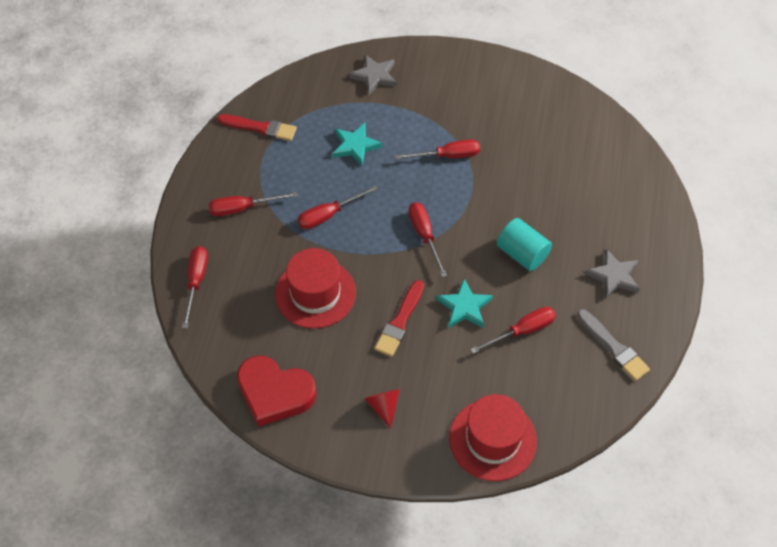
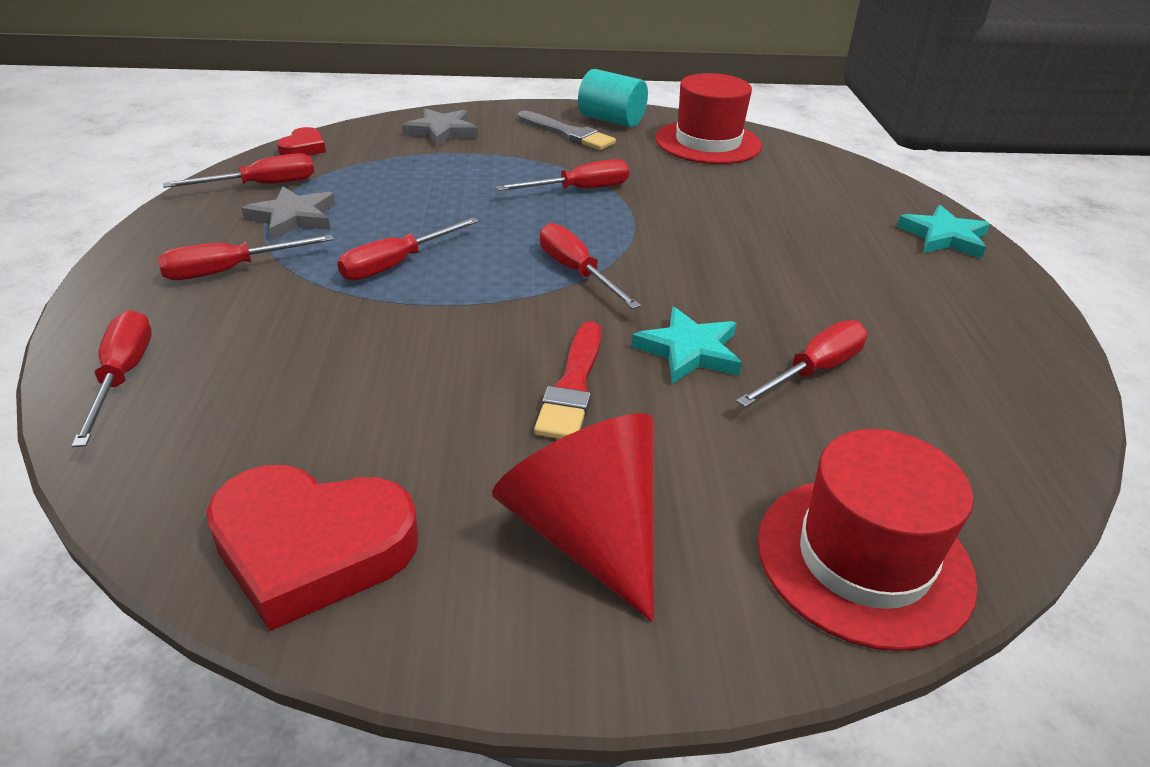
camera: 15 degrees left, 20 degrees down
(260, 128) = (262, 185): red brush -> red screwdriver
(286, 88) = (303, 148): none -> red heart
(315, 293) = (388, 365): red hat -> red hat (708, 142)
(355, 146) = (427, 191): turquoise star -> turquoise star (944, 237)
(383, 406) = (587, 534): red cone -> red cone, size x1.95
(522, 254) = (753, 276): turquoise cylinder -> turquoise cylinder (611, 120)
(613, 347) = (990, 372): grey brush -> grey brush (567, 133)
(614, 276) = (918, 286): grey star -> grey star (293, 217)

